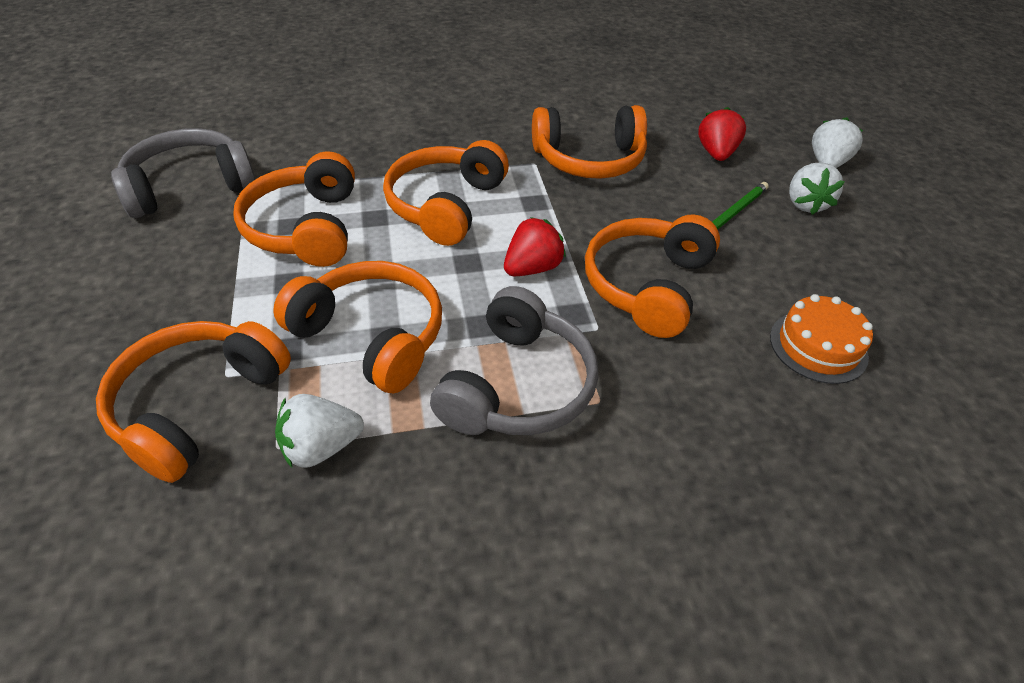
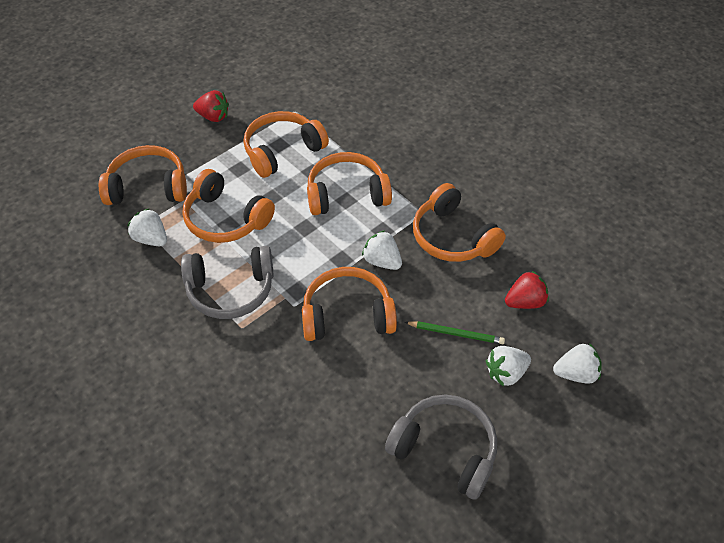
camera: 60 degrees right, 5 degrees up
(190, 186) = (278, 91): grey headphones -> grey headphones (445, 449)
(372, 336) = (225, 219): orange headphones -> orange headphones turned 120 degrees clockwise
(532, 268) = (322, 256): red strawberry -> red strawberry (213, 117)
(582, 222) = (382, 261): none -> white strawberry
(818, 346) = (354, 416): orange cake -> none

